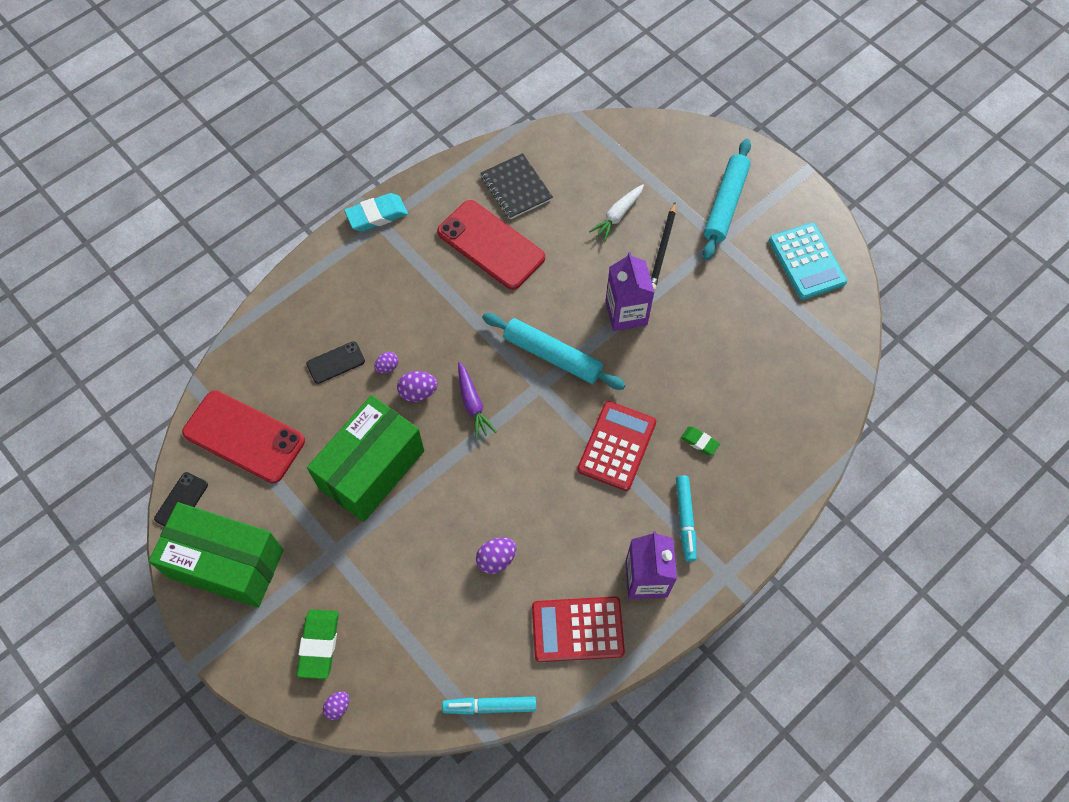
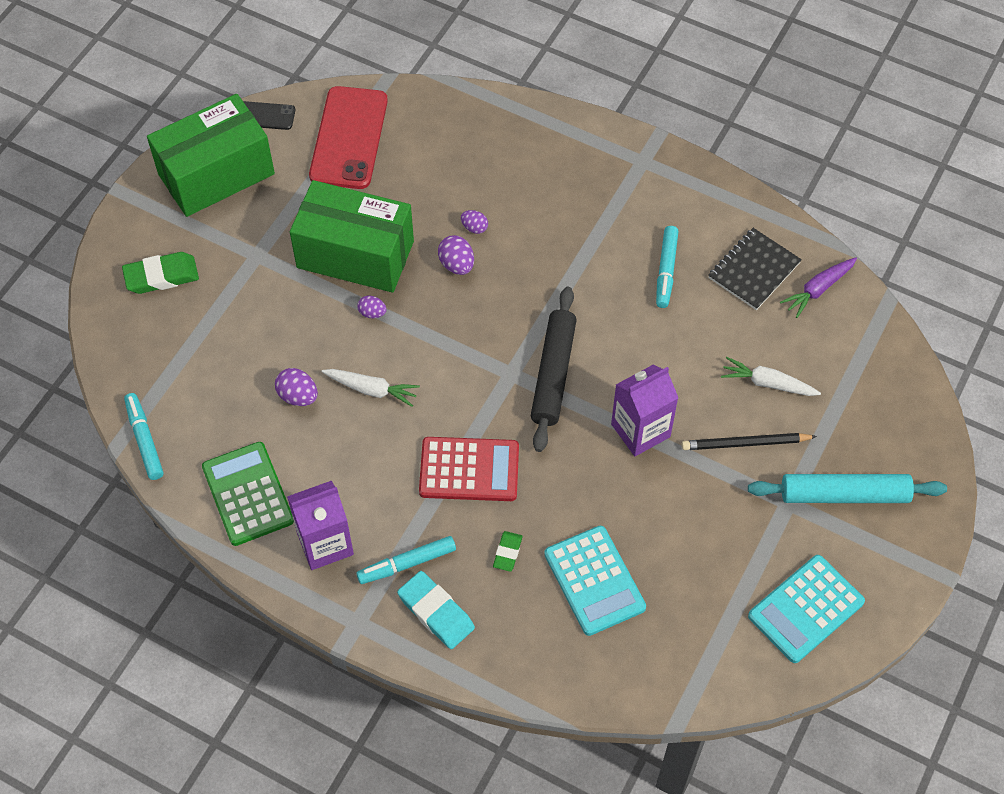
camera: 70 degrees right, 5 degrees down
(226, 563) = (216, 174): green box -> green box turned 60 degrees clockwise
(335, 362) = (460, 182): black phone -> none
(338, 707) = (107, 313): purple egg -> purple egg (372, 313)
(377, 215) = (652, 154): turquoise eraser -> turquoise eraser (436, 612)
(473, 404) = (464, 318): purple carrot -> purple carrot (818, 289)
(491, 245) = (666, 270): red phone -> turquoise marker
(513, 497) = (371, 389): none -> white carrot
(552, 356) = (553, 374): turquoise rolling pin -> black rolling pin
(577, 629) = (248, 494): red calculator -> green calculator
(742, 389) = (594, 581): none -> turquoise calculator

